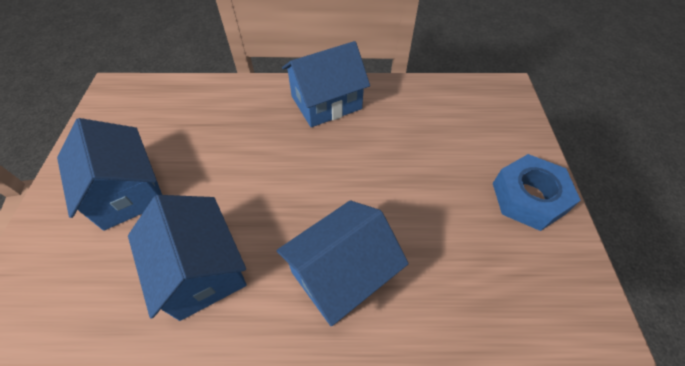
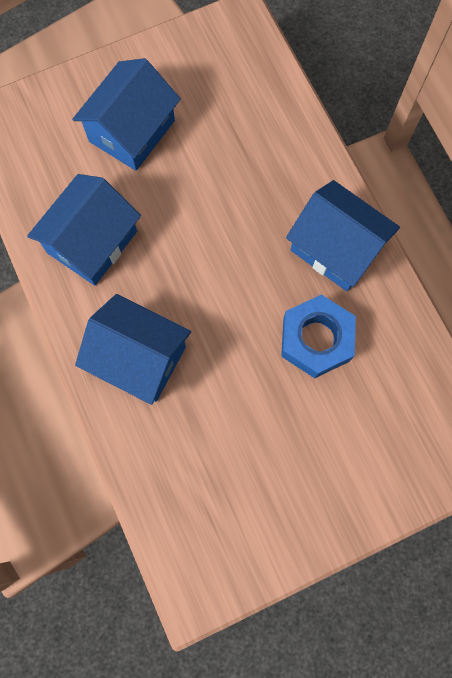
camera: 65 degrees right, 20 degrees up
(528, 198) = (305, 509): blue nut -> blue nut (316, 340)

